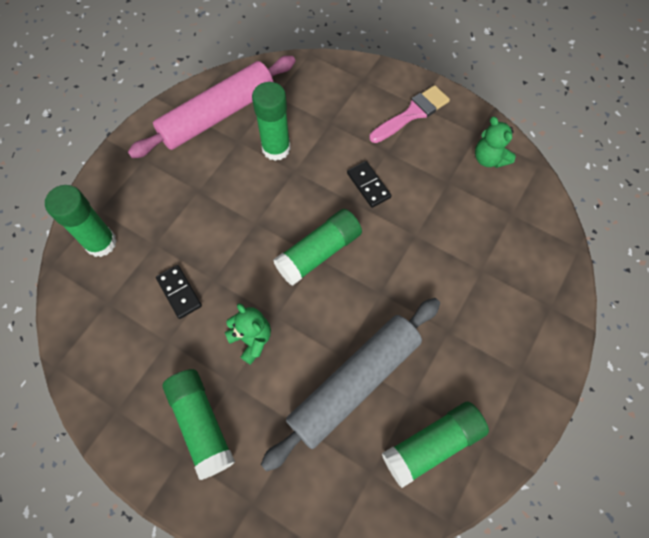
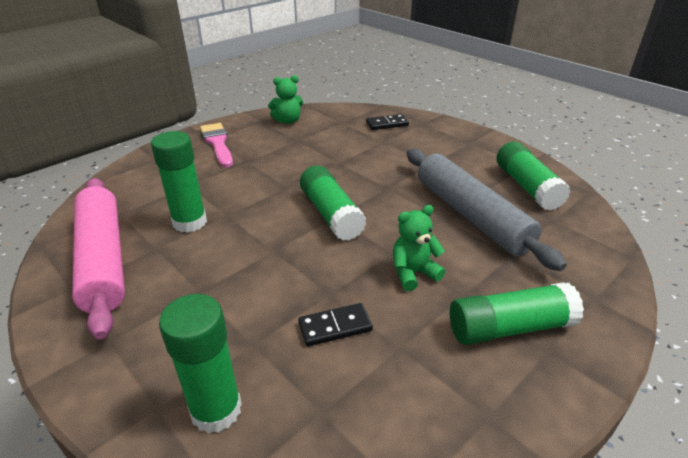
camera: 75 degrees left, 30 degrees down
(368, 185) = (275, 176): black domino -> black domino (387, 124)

